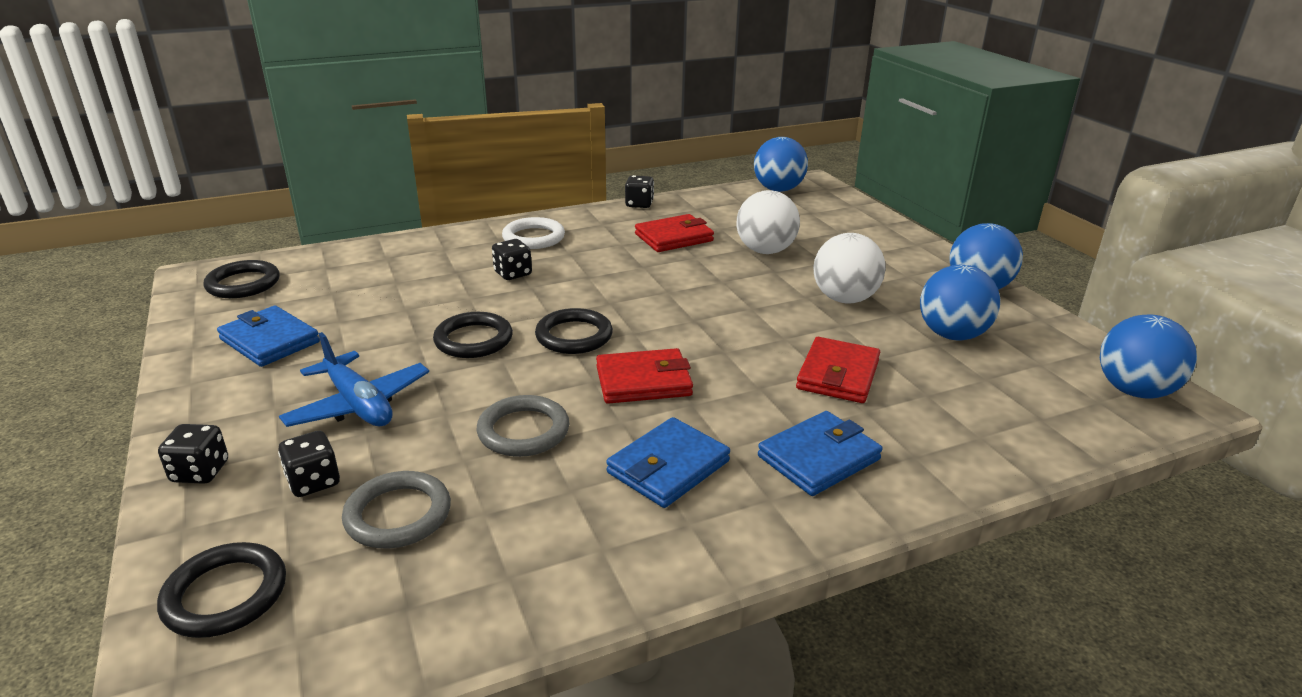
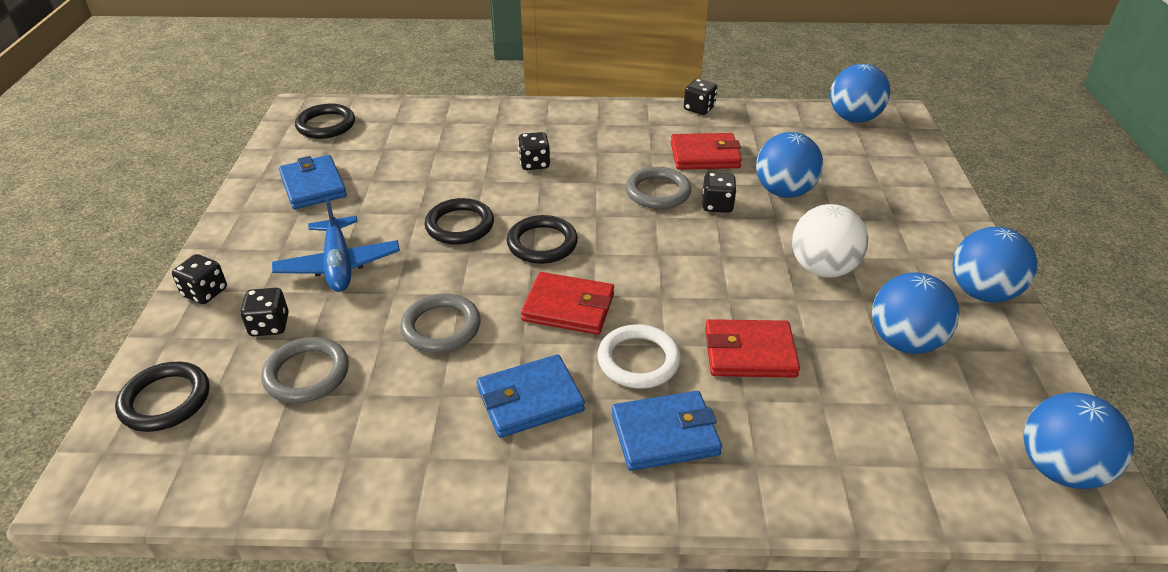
camera: 25 degrees right, 10 degrees up
(533, 237) = (577, 127): white ring -> white ring (638, 360)
(653, 273) = (658, 192): none -> grey ring
(716, 272) = (717, 205): none -> black dice
(765, 251) = (784, 191): white ball -> blue ball
(838, 375) = (749, 353): red wallet -> red wallet turned 45 degrees clockwise

